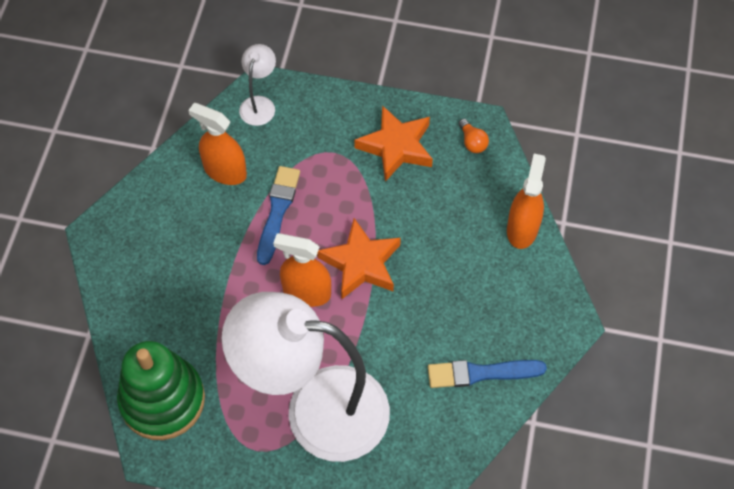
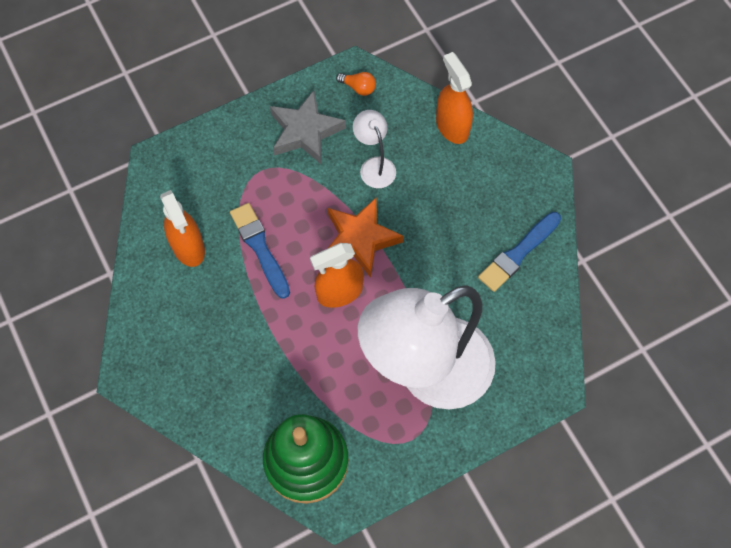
camera: 40 degrees left, 5 degrees up
(225, 171) = (188, 247): orange spray bottle -> orange spray bottle turned 105 degrees counterclockwise
(259, 104) = (167, 174): white lamp -> white lamp (374, 166)
(396, 147) = (305, 132): orange star -> grey star

